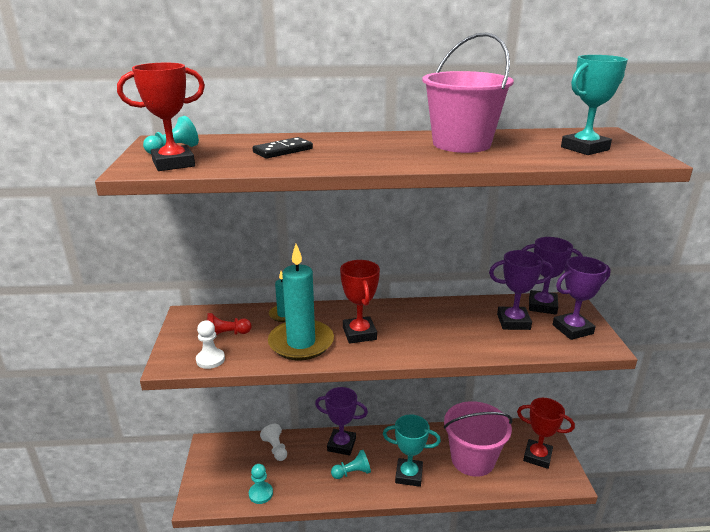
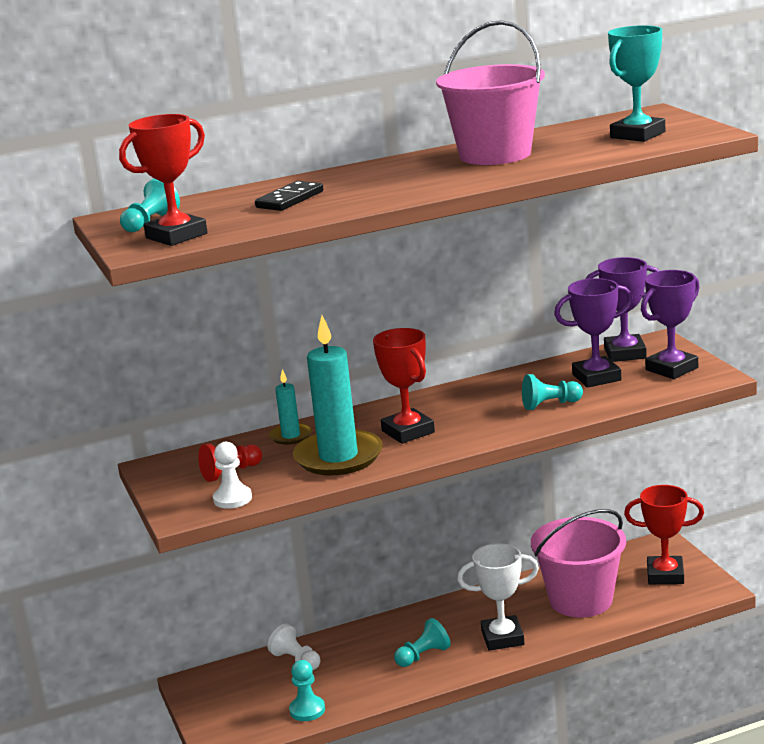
camera: 15 degrees left, 5 degrees down
(341, 445) = (390, 632): purple trophy -> none
(409, 475) = (502, 638): turquoise trophy -> white trophy
(469, 338) = (550, 405): none -> turquoise pawn

